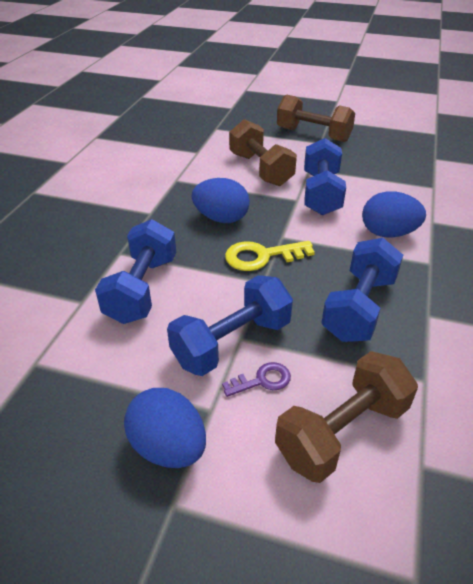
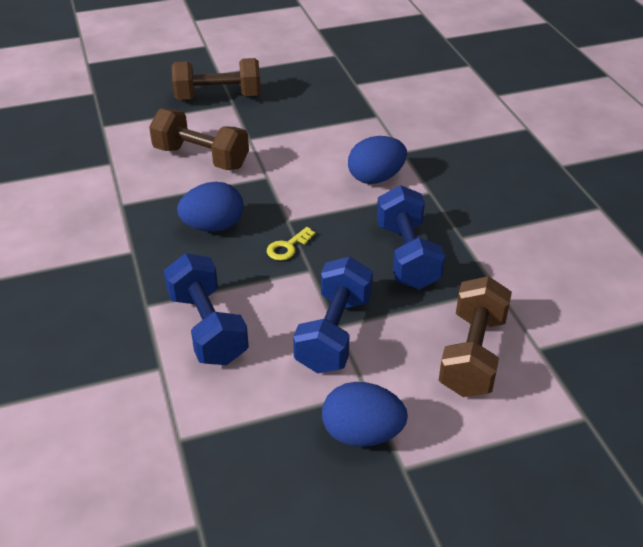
camera: 35 degrees left, 0 degrees up
(262, 256) = (288, 247): yellow key -> yellow key, size x0.60
(262, 380) = (385, 349): purple key -> none
(321, 193) = (284, 161): blue dumbbell -> none

